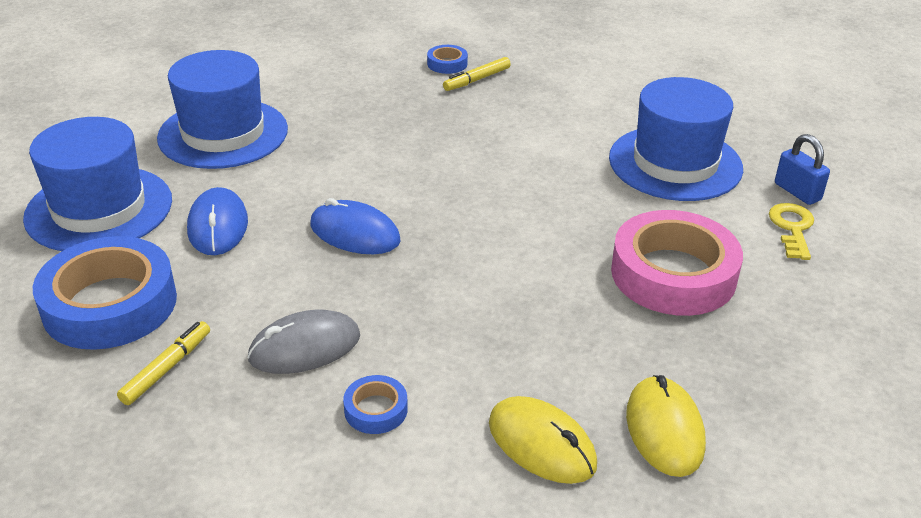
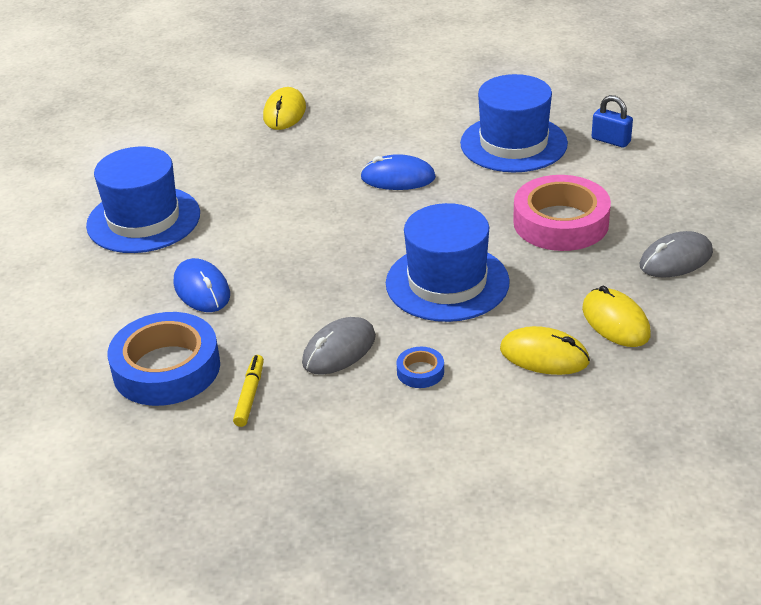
camera: 20 degrees left, 0 degrees up
(99, 209) = (92, 306): blue hat -> blue hat (447, 282)
(355, 233) = (313, 263): blue mouse -> blue mouse (398, 178)
(447, 64) = (284, 112): blue tape -> yellow mouse
(477, 80) = (319, 119): yellow marker -> none
(792, 228) = (621, 167): yellow key -> none
(796, 370) = (676, 259): none -> grey mouse

